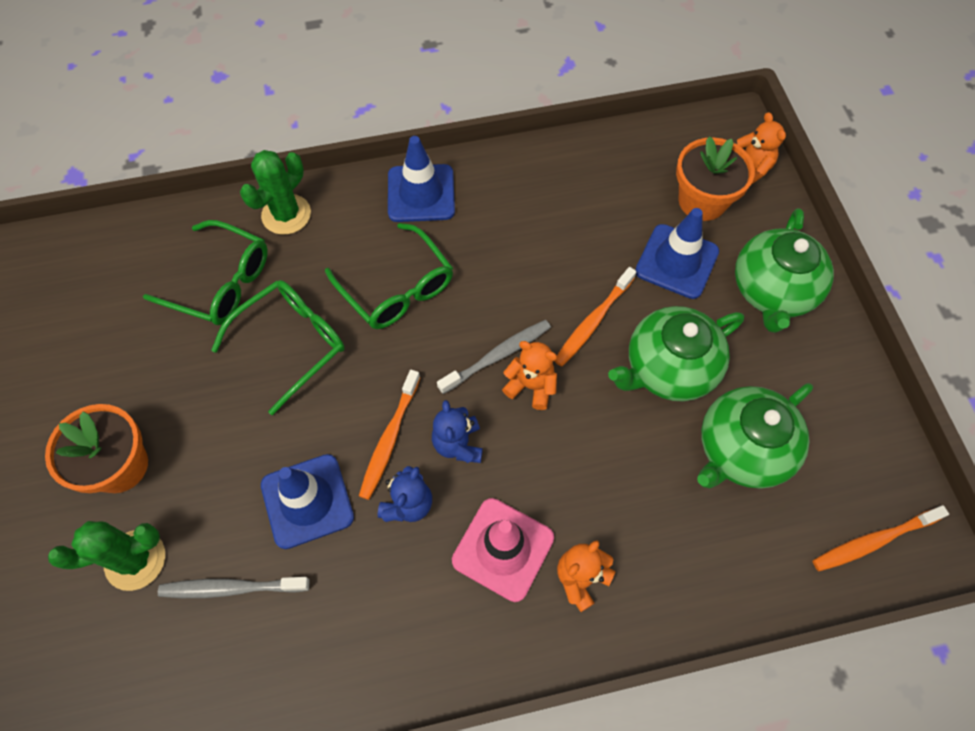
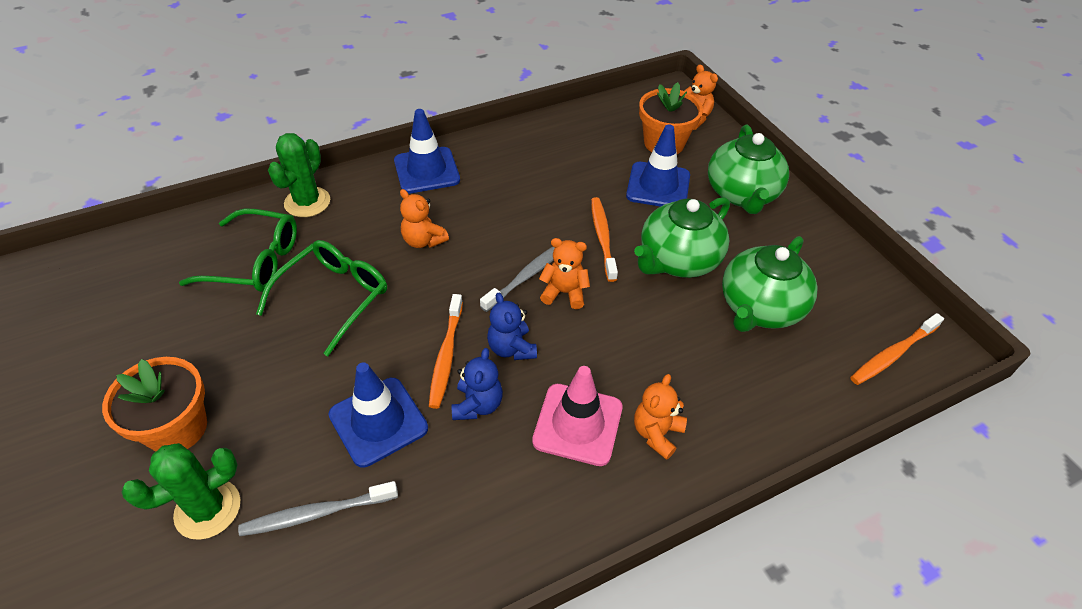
camera: 15 degrees left, 15 degrees down
(397, 288) = (423, 240): green glasses -> orange teddy bear
(593, 322) = (602, 237): orange toothbrush -> orange toothbrush turned 150 degrees clockwise

